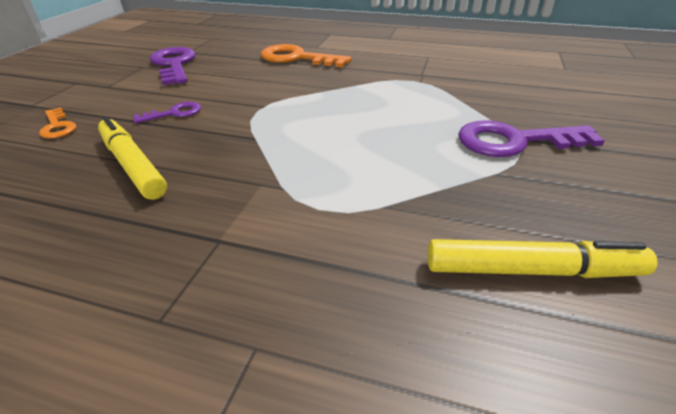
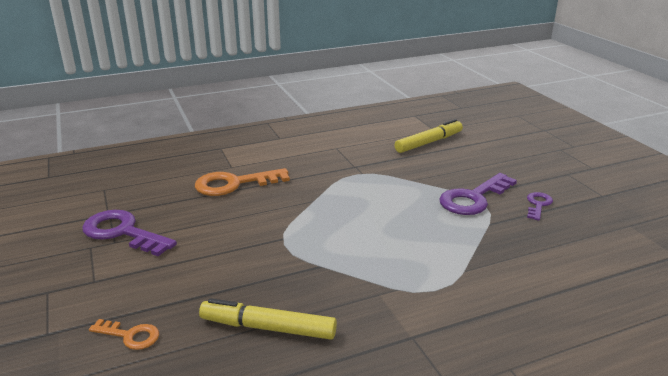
camera: 40 degrees left, 10 degrees down
(174, 113) = (219, 276): purple key -> purple key (538, 205)
(531, 270) = (563, 268): yellow marker -> yellow marker (429, 142)

